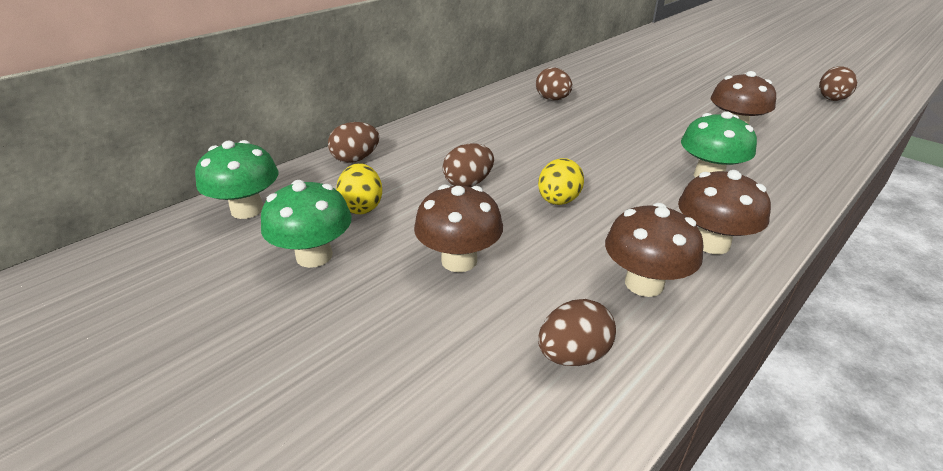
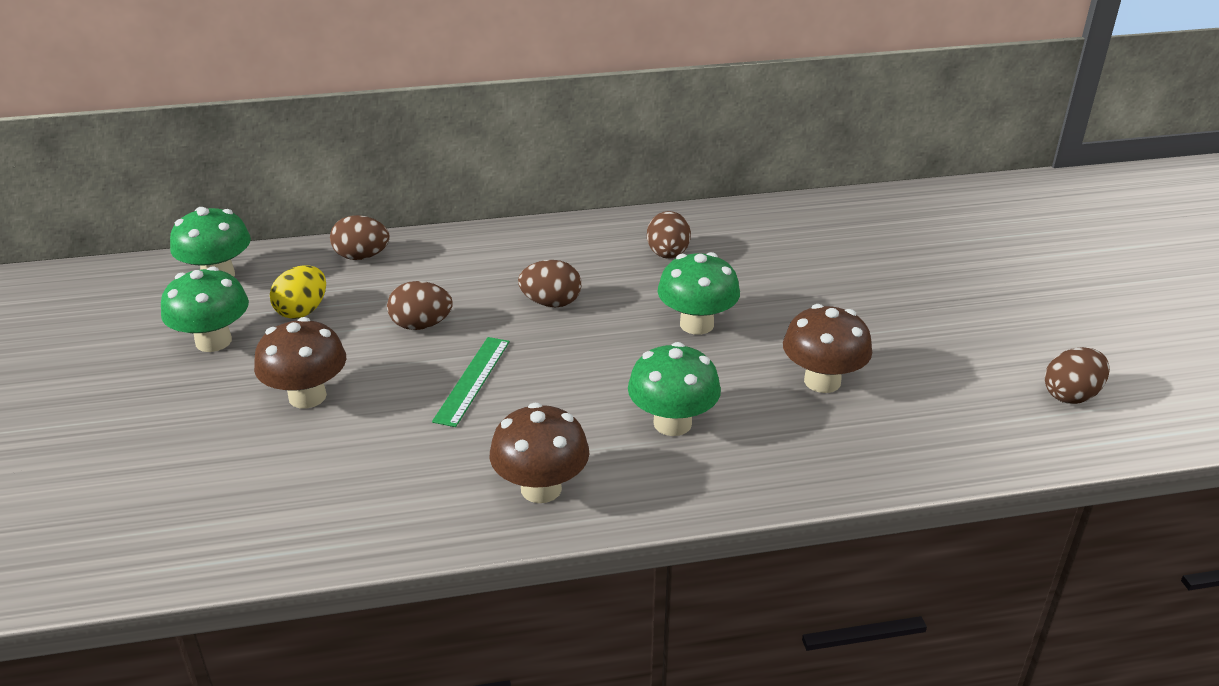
camera: 35 degrees right, 0 degrees up
(558, 201) = (472, 380): yellow egg -> green ruler
(573, 355) = (277, 511): brown egg -> brown egg (551, 303)
(628, 125) = (696, 324): none -> green mushroom
(644, 283) = (417, 490): brown mushroom -> none

